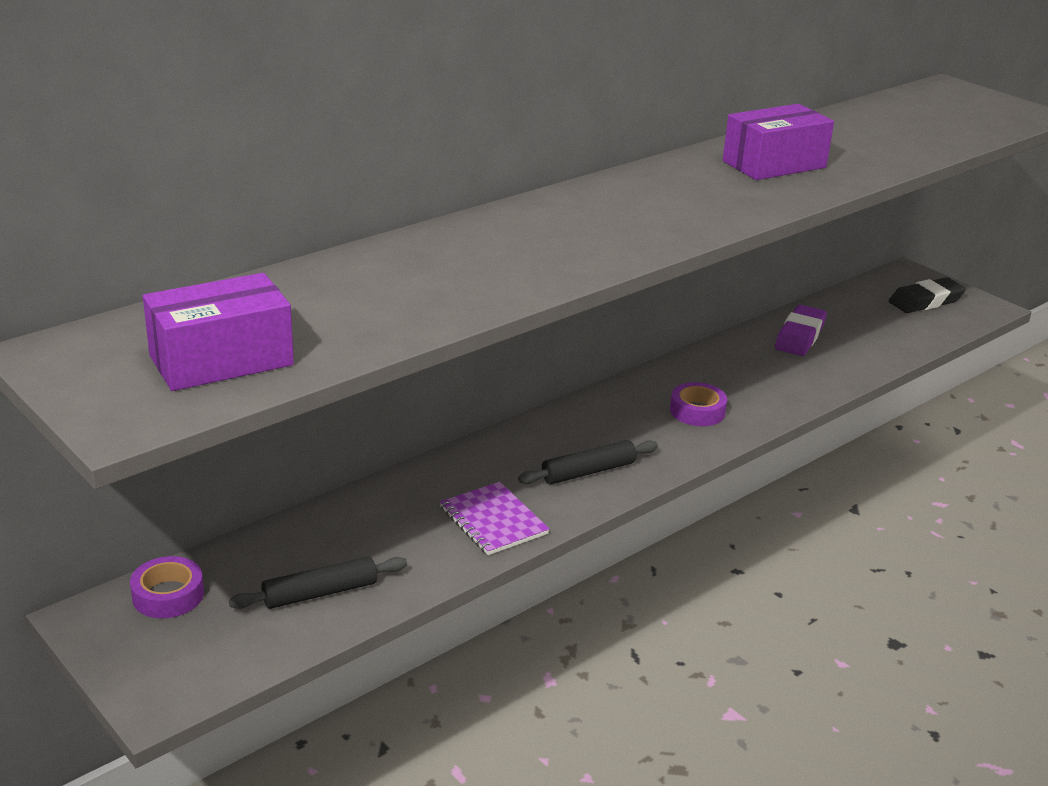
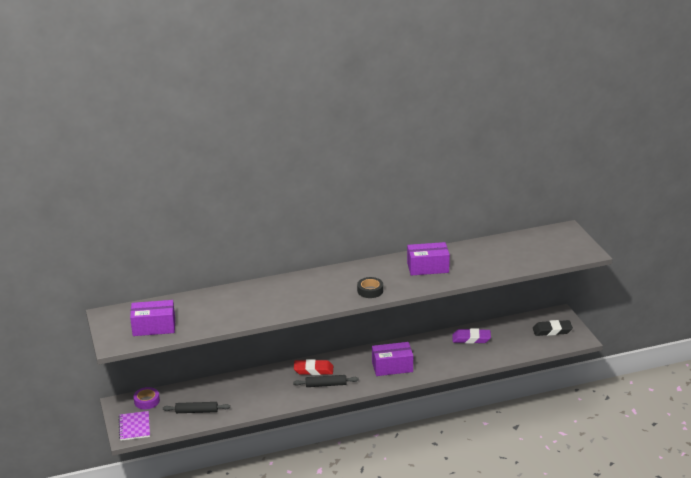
camera: 25 degrees right, 0 degrees up
(493, 521) = (275, 397): purple notebook -> purple notebook (134, 427)
(536, 447) = (313, 370): none -> red eraser
(697, 411) = (392, 367): purple tape -> purple box
(702, 215) = (370, 291): none -> black tape
(800, 336) = (471, 339): purple eraser -> purple eraser turned 45 degrees clockwise

